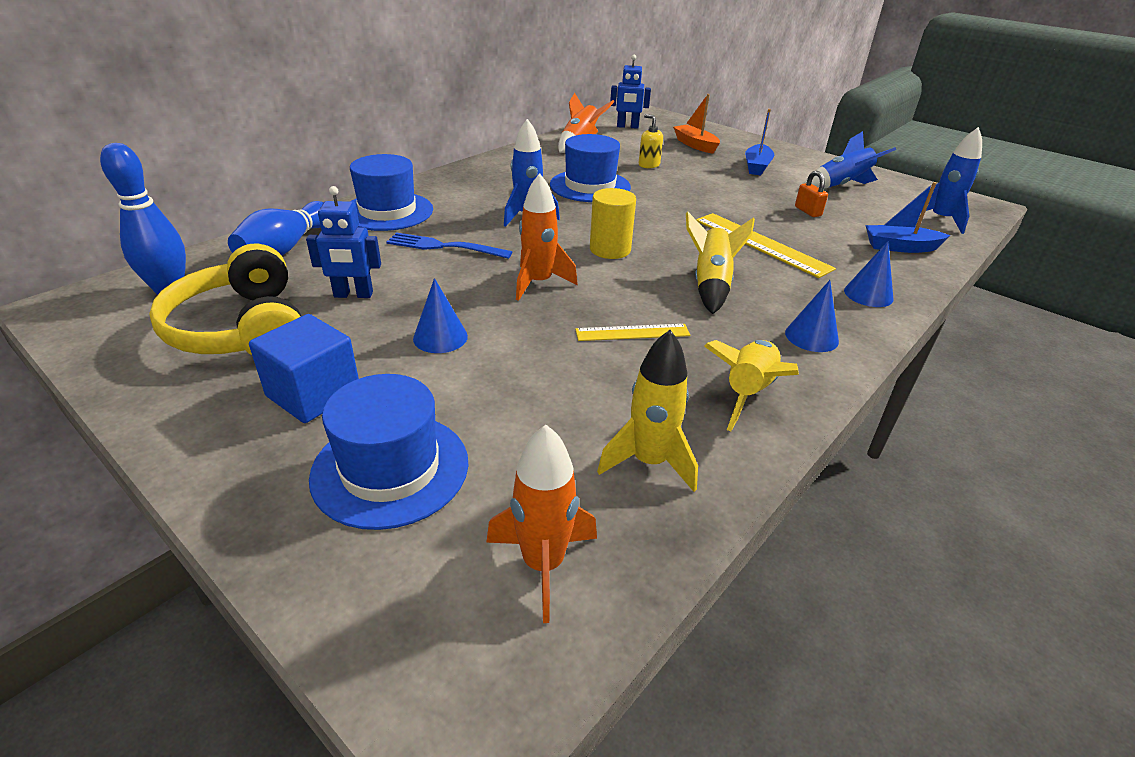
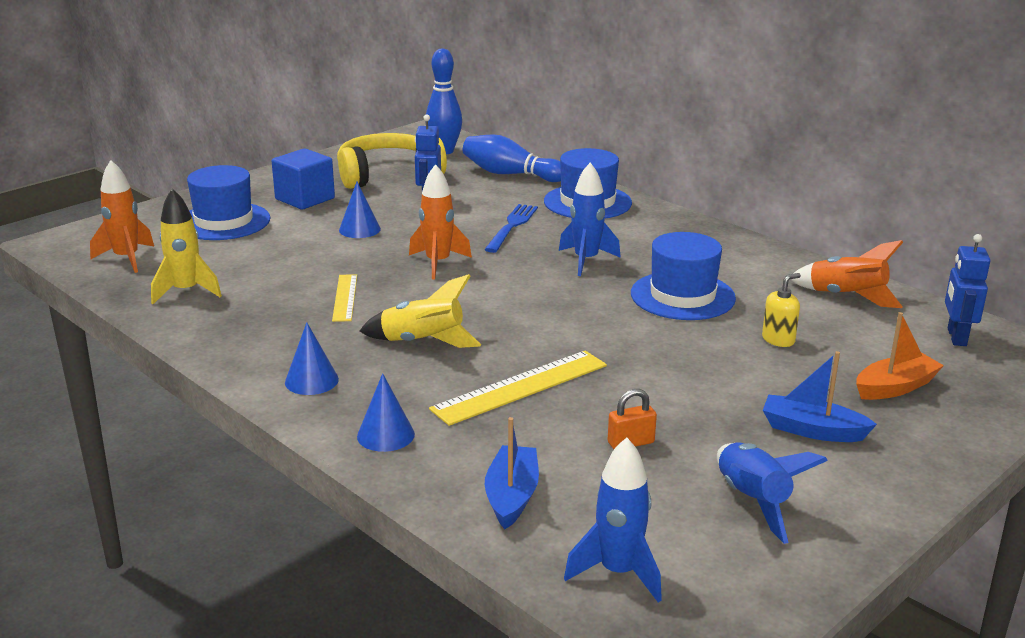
camera: 95 degrees right, 10 degrees down
(610, 249) = (505, 297): yellow cylinder -> none
(747, 393) = (241, 335): yellow rocket -> none

